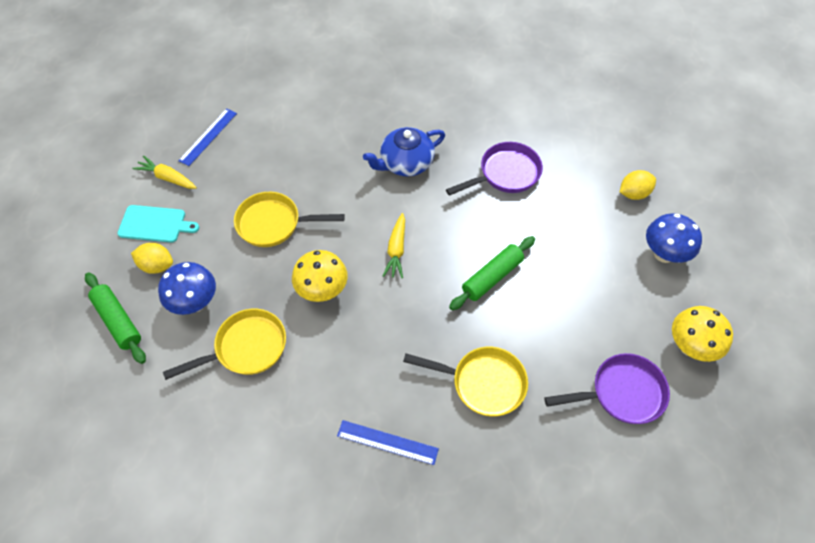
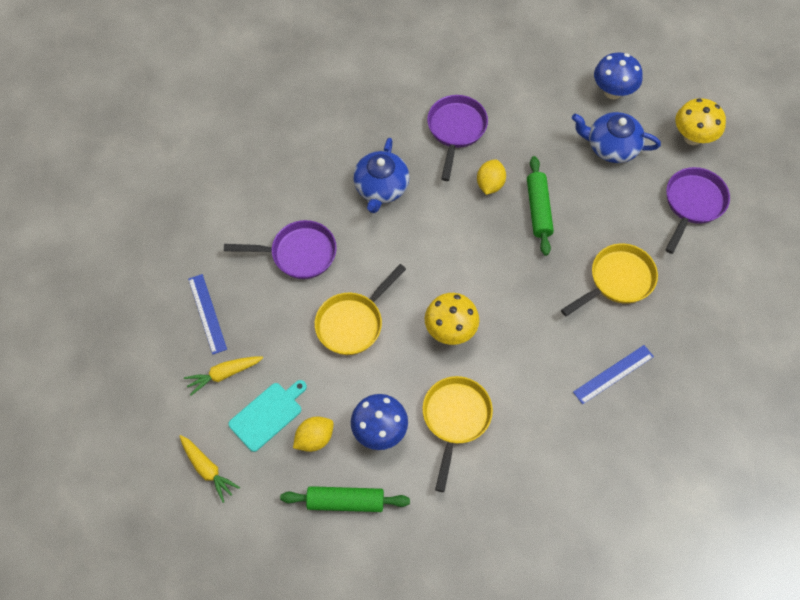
camera: 50 degrees left, 5 degrees up
(302, 153) = (298, 253): none -> purple pan
(396, 250) = (458, 254): yellow carrot -> yellow carrot (208, 469)
(609, 289) = (611, 146): none -> blue teapot
(633, 193) = (548, 66): yellow lemon -> yellow lemon (490, 184)

